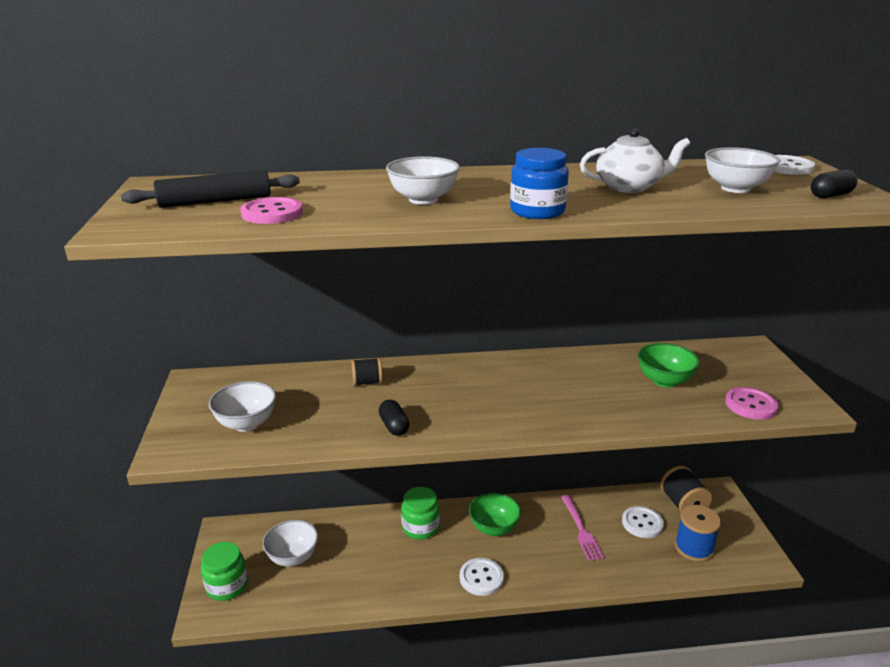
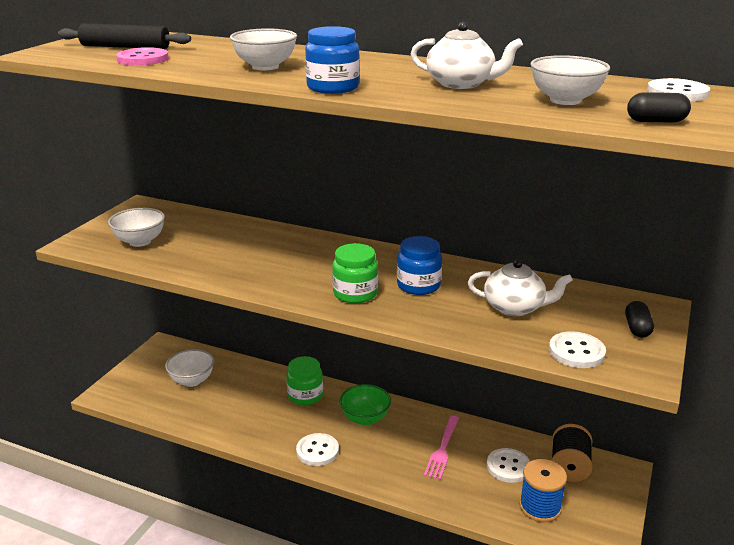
camera: 30 degrees right, 0 degrees up
(227, 586) = (132, 382): green jar -> green jar (355, 293)
(367, 382) = (256, 238): black spool -> none
(394, 426) = (236, 273): black capsule -> black capsule (637, 328)
(570, 385) = (418, 285): none -> blue jar
(664, 381) = (515, 307): green bowl -> white teapot
(750, 405) = (576, 352): pink button -> white button

